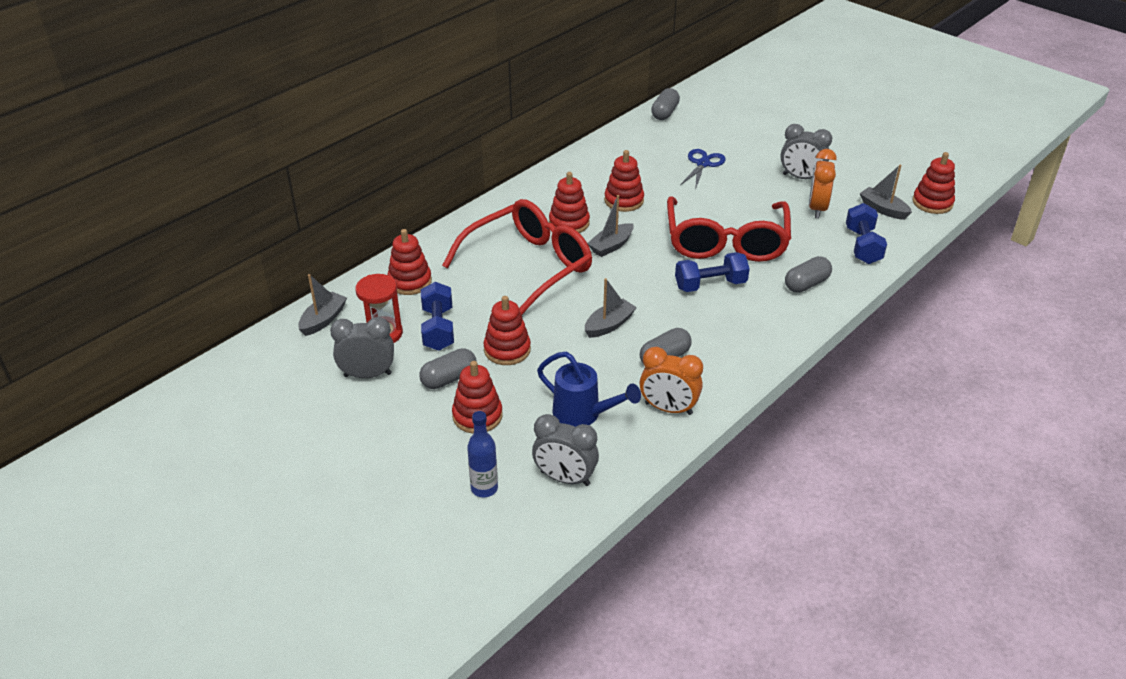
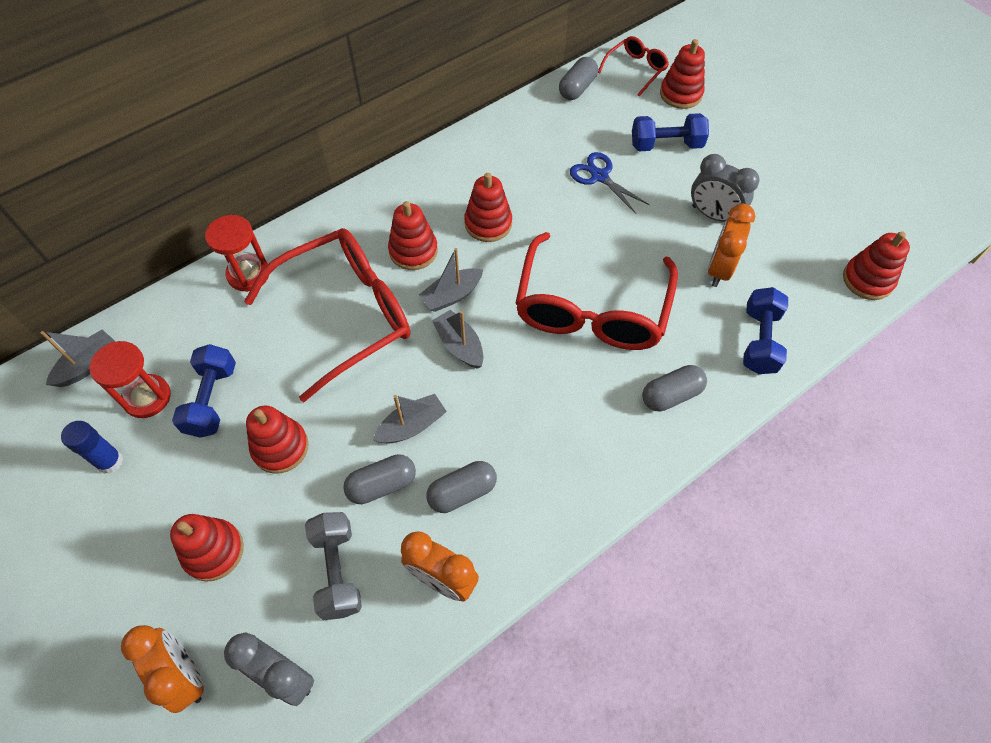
camera: 10 degrees right, 20 degrees up
(367, 375) = (110, 461): grey clock -> blue glue stick
(410, 281) = (203, 318): red stacking toy -> red stacking toy (680, 94)
(437, 251) = (248, 274): none -> red hourglass
(449, 378) = (199, 483): grey capsule -> grey capsule (382, 485)
(484, 488) = (185, 674): blue bottle -> orange clock
(583, 414) = (337, 570): blue watering can -> grey dumbbell
(703, 164) = (599, 176): blue scissors -> blue scissors turned 75 degrees counterclockwise
(708, 97) = (636, 69): none -> red glasses
(710, 285) = (552, 378): blue dumbbell -> blue dumbbell (666, 145)
(883, 209) = (801, 282): grey boat -> grey boat (459, 345)

